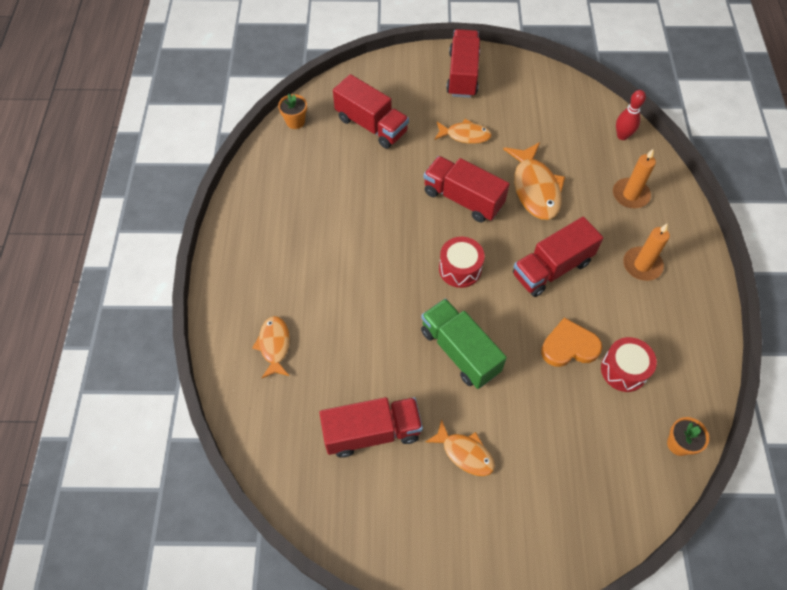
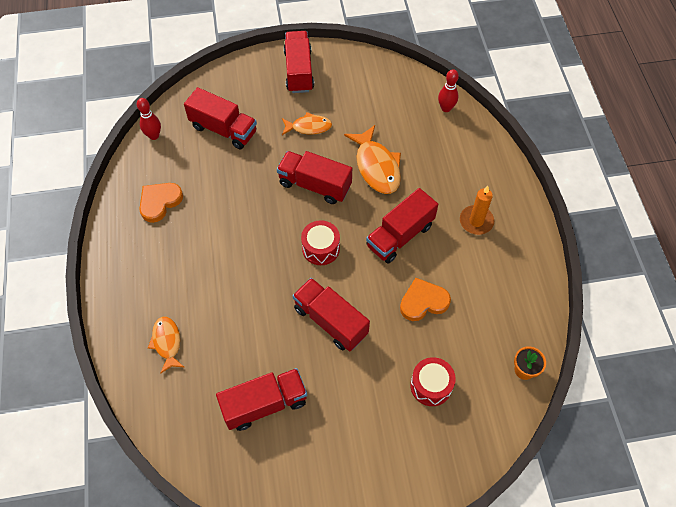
camera: 10 degrees left, 0 degrees up
(290, 192) = (159, 202): none -> orange heart
(295, 122) = (154, 136): orange flower pot -> red bowling pin
(459, 351) = (330, 321): green truck -> red truck
(465, 453) = (347, 408): orange fish -> none
(624, 370) = (471, 314): red drum -> red drum (431, 386)
(630, 195) = (459, 160): orange candle -> none

